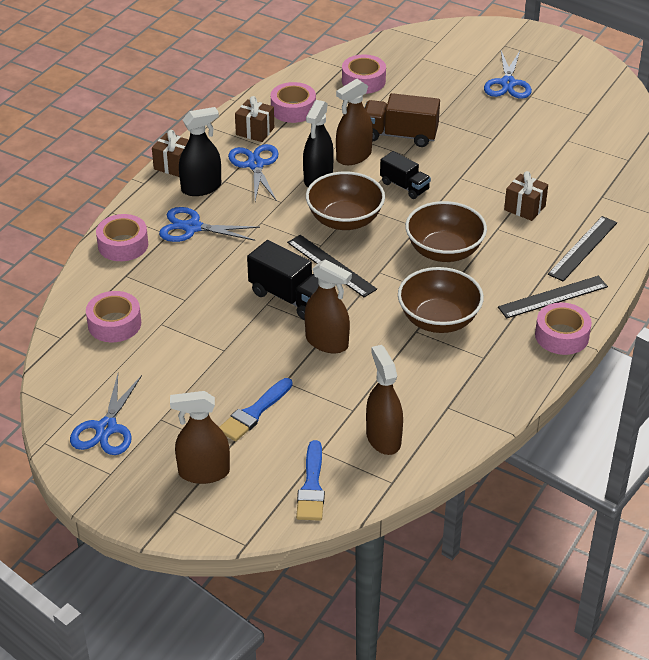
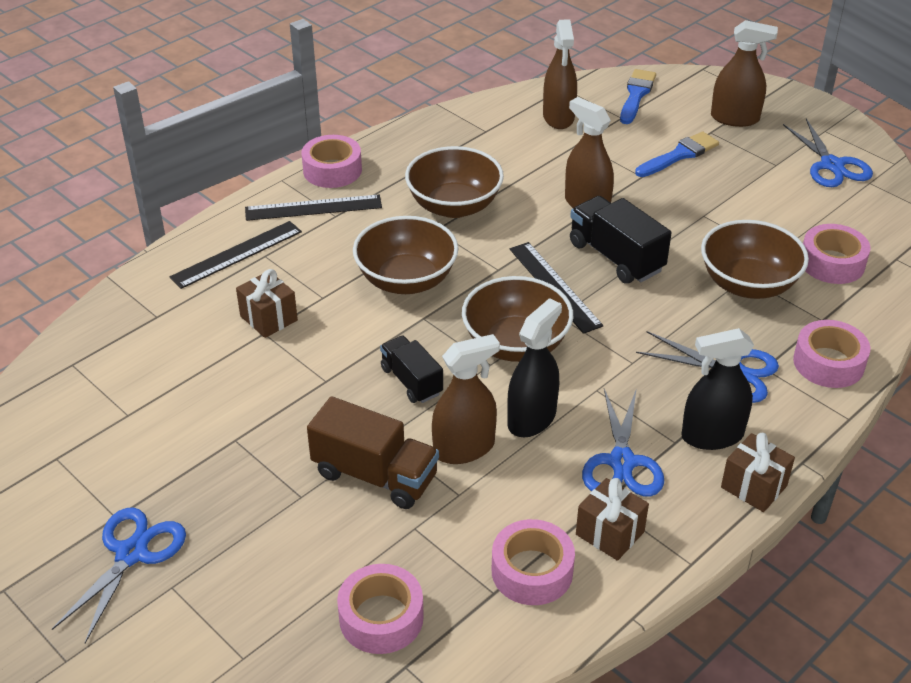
camera: 165 degrees left, 0 degrees up
(106, 428) = (832, 165): blue scissors -> blue scissors turned 135 degrees clockwise
(182, 293) = (748, 284): none -> brown bowl

